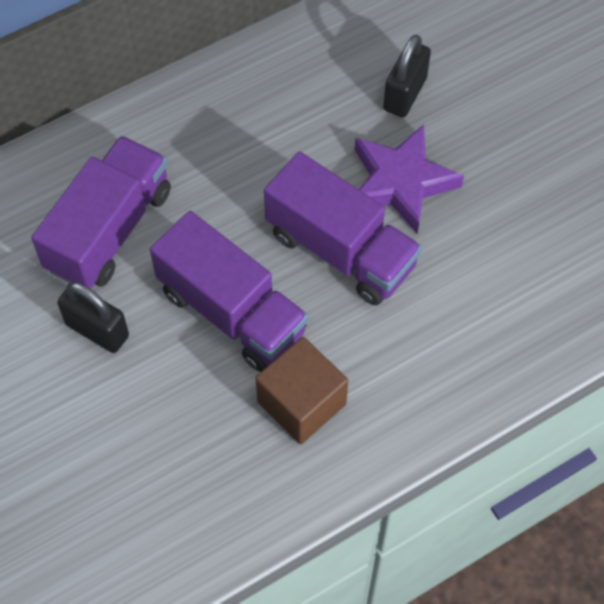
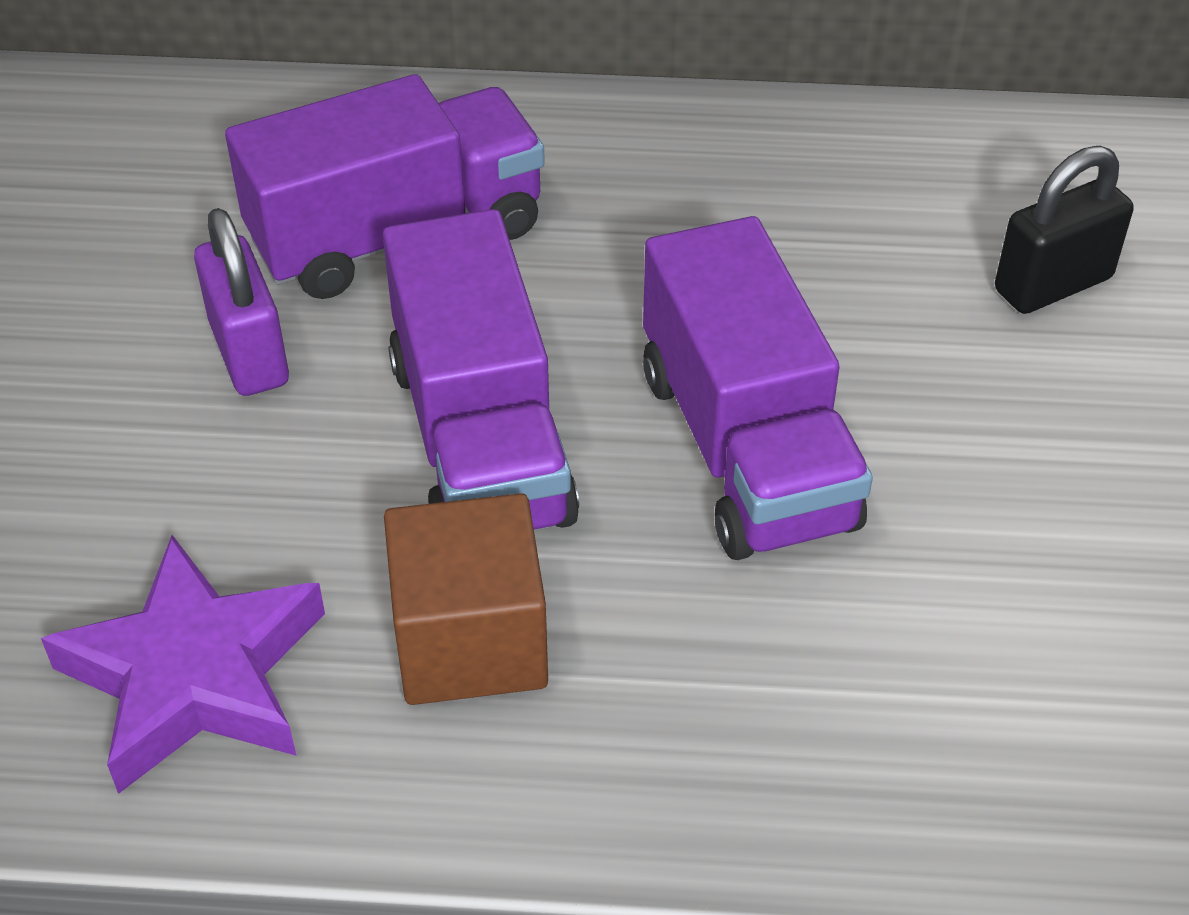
camera: 35 degrees right, 15 degrees down
(97, 330) = (249, 353): black padlock -> purple padlock
(401, 183) = (939, 405): purple star -> purple star (195, 675)

